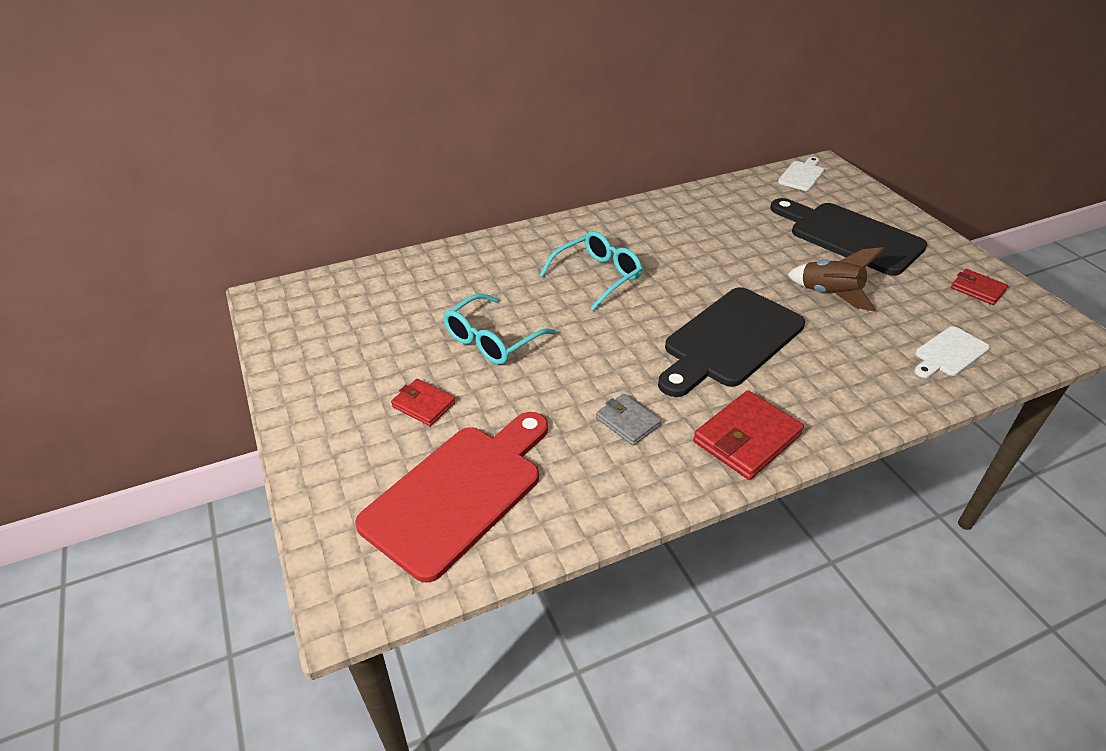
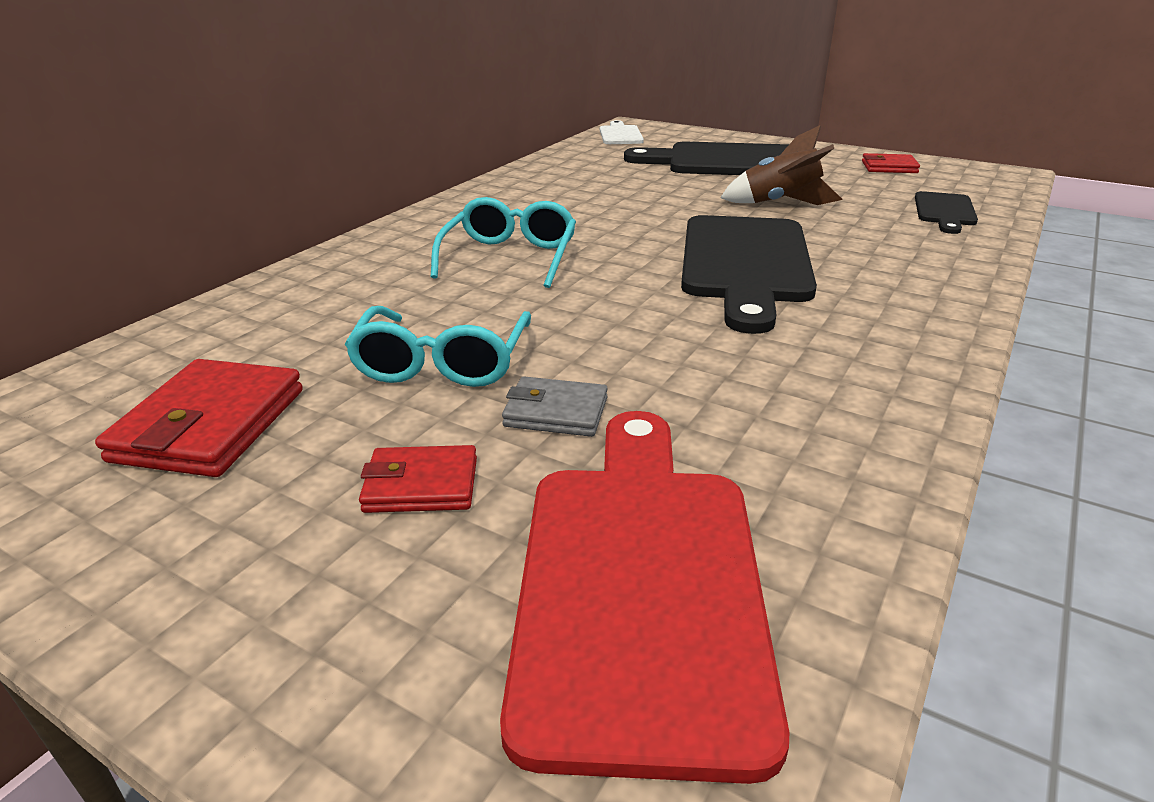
camera: 35 degrees left, 10 degrees down
(627, 422) = (752, 377): grey wallet -> grey wallet (556, 412)
(746, 438) = (900, 338): red wallet -> red wallet (210, 425)
(949, 353) = (944, 211): white cutting board -> black cutting board

